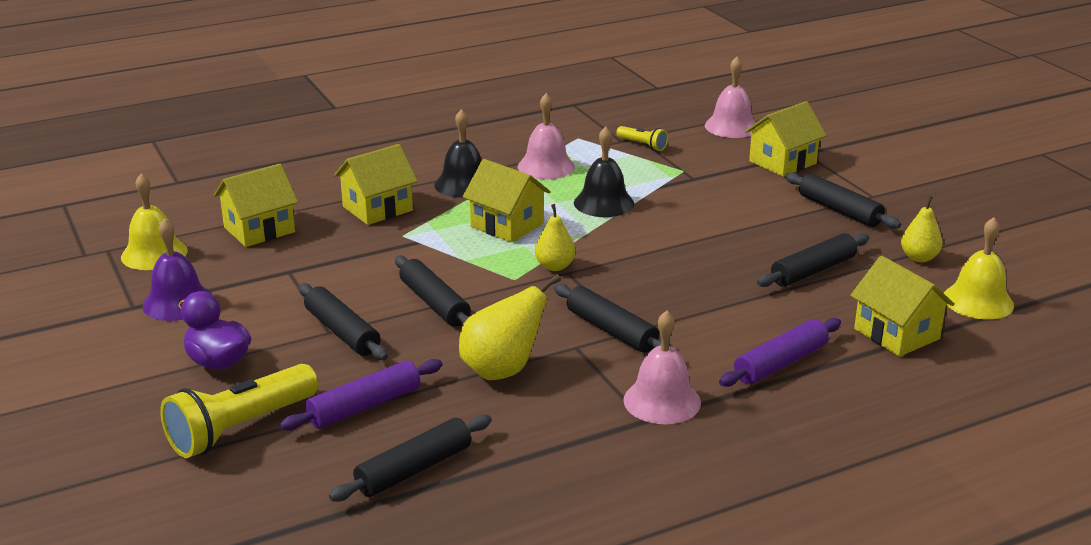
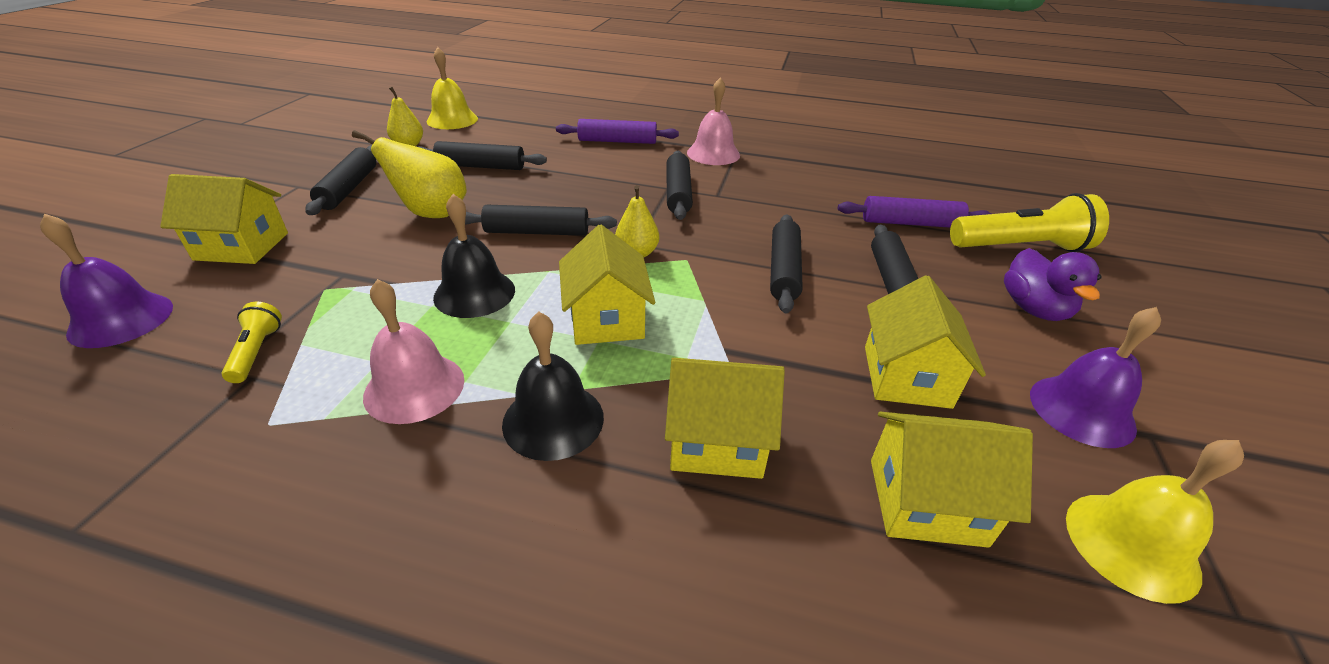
camera: 140 degrees left, 10 degrees up
(414, 469) = (901, 182): black rolling pin -> black rolling pin (537, 232)
(502, 370) = (787, 203): yellow pear -> yellow pear (432, 213)
(731, 126) = (121, 319): pink bell -> purple bell
(896, 334) = (530, 127): yellow house -> yellow house (906, 376)

